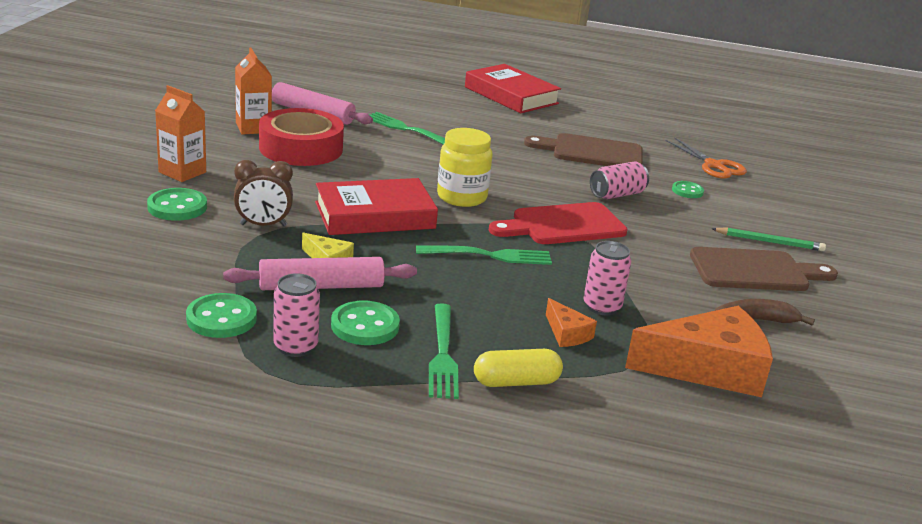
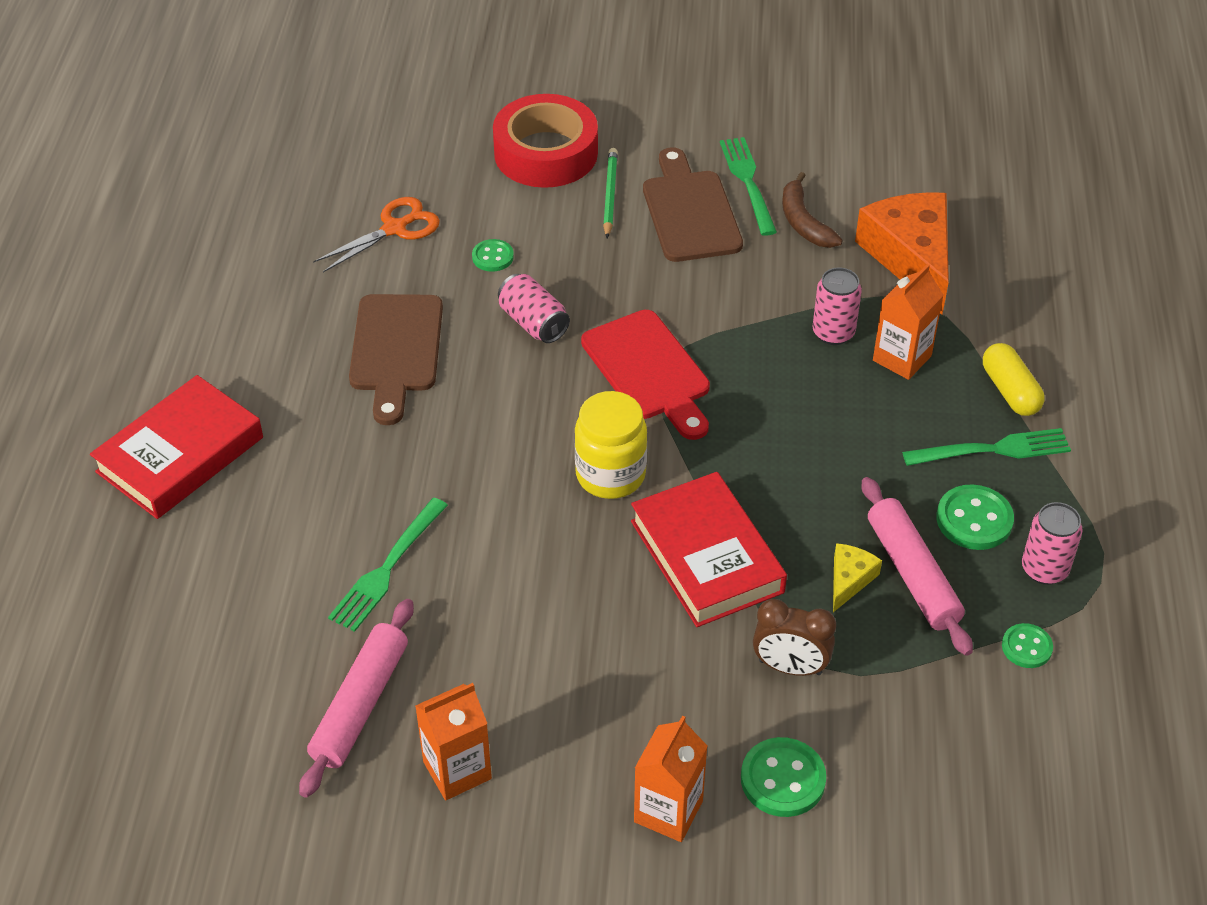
camera: 95 degrees left, 20 degrees up
(221, 318) = (1026, 647): green button -> green button, size x0.62
(263, 225) = (790, 667): brown clock -> brown clock turned 120 degrees clockwise
(301, 148) = (517, 686): red tape -> red tape (546, 153)
(489, 255) = (763, 432): green fork -> green fork (748, 182)
(567, 333) = (902, 358): orange cheese -> orange carton

